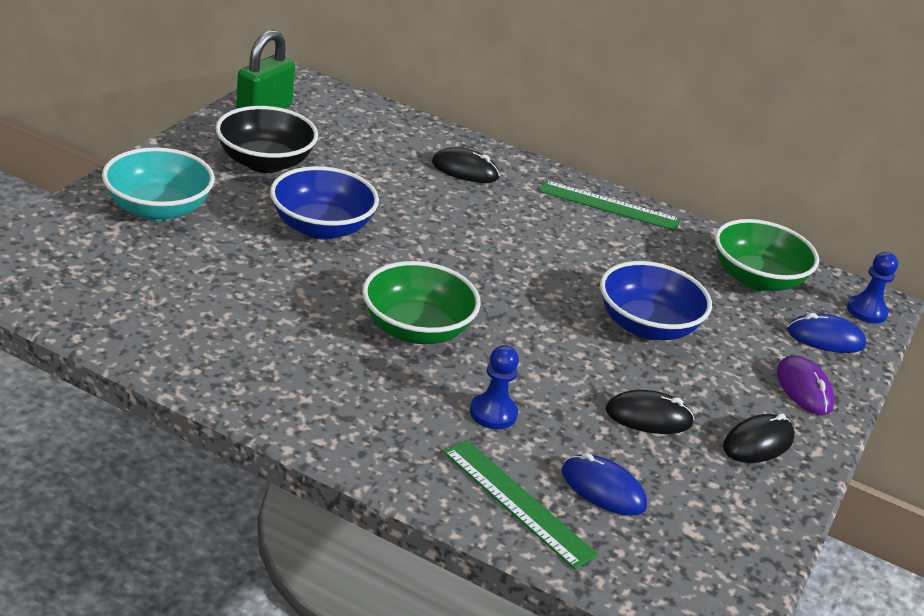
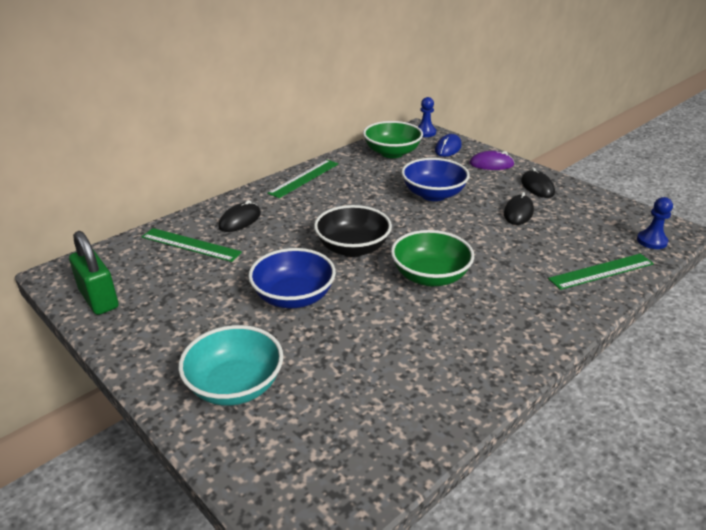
camera: 65 degrees left, 0 degrees up
(265, 162) = (185, 311): black bowl -> black bowl (352, 248)
(392, 145) = (191, 244): none -> green ruler
(493, 413) = (519, 263): blue pawn -> blue pawn (651, 241)
(603, 489) = (583, 240): blue mouse -> none

